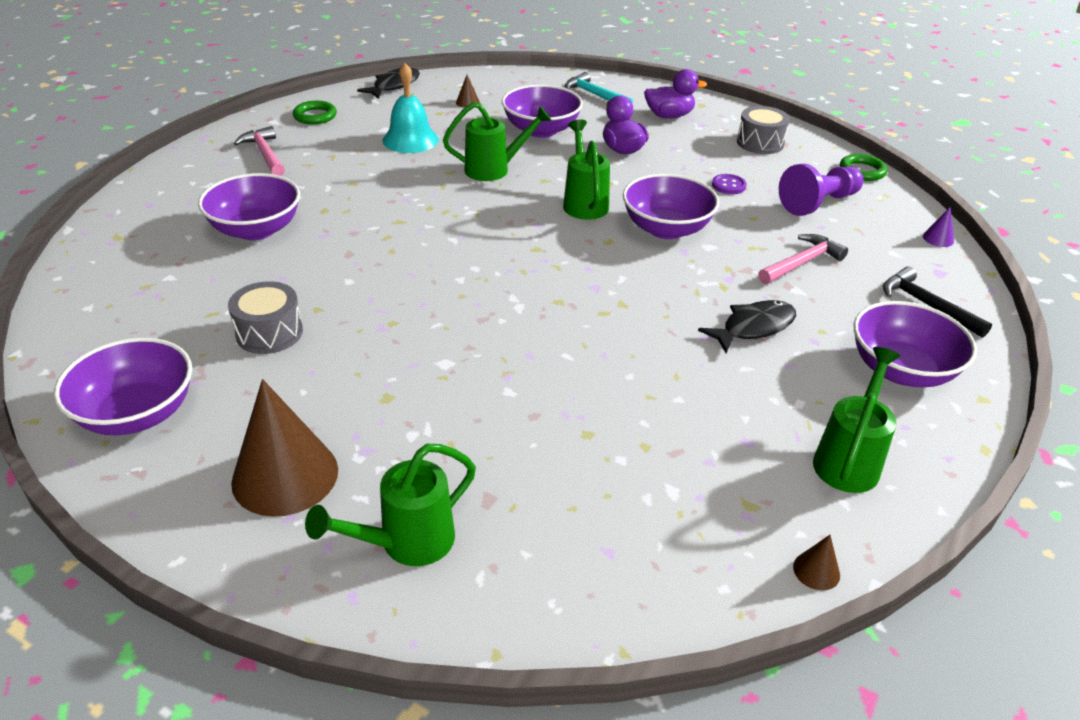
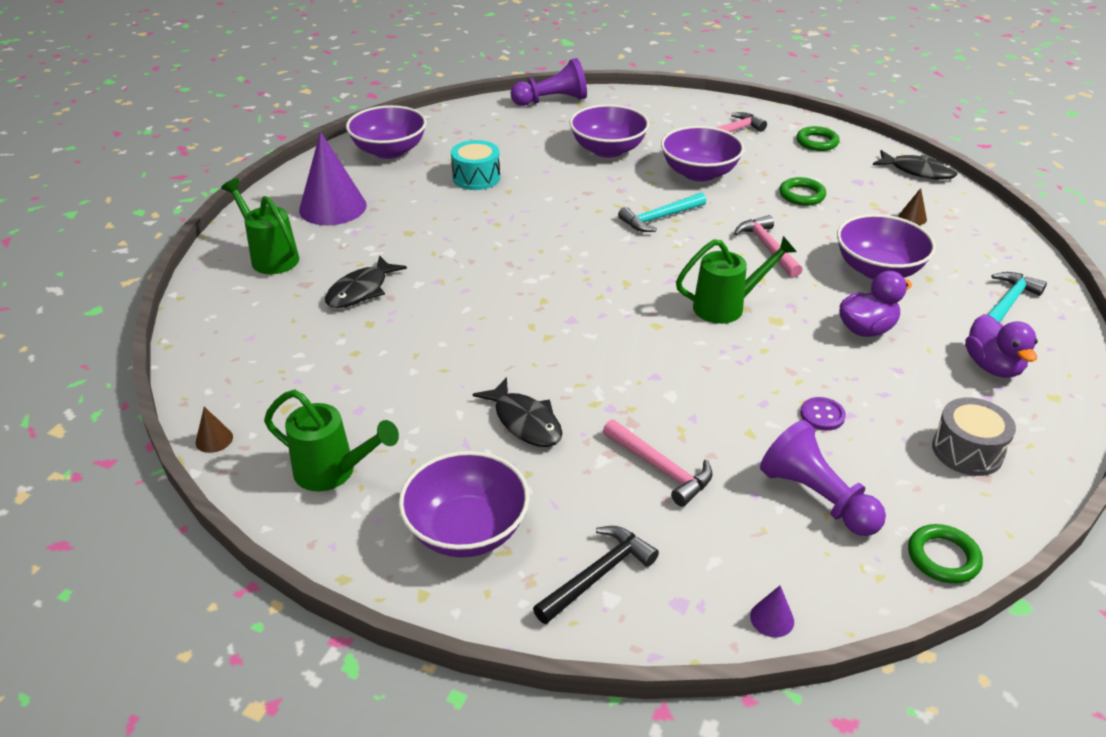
camera: 85 degrees right, 0 degrees up
(90, 256) = (552, 101): none -> purple pawn
(269, 333) = (476, 178): grey drum -> turquoise drum
(285, 475) = (333, 207): brown cone -> purple cone
(410, 140) = (802, 195): turquoise bell -> green ring
(422, 216) = (659, 218): none -> turquoise hammer
(494, 169) = (767, 247): green watering can -> pink hammer
(515, 442) = (361, 290): none -> black fish
(666, 229) = (696, 364): purple bowl -> purple bowl (699, 173)

